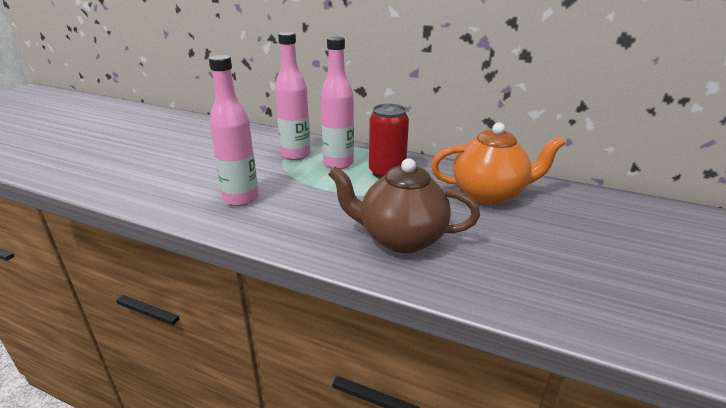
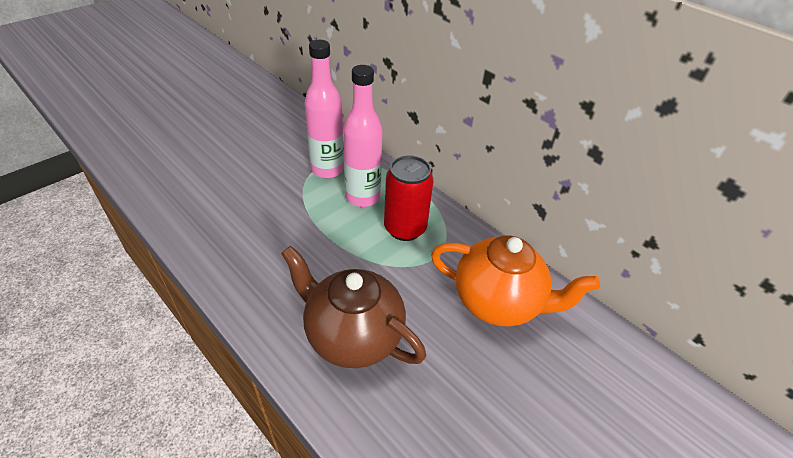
camera: 20 degrees right, 15 degrees up
(241, 198) = (236, 220): pink bottle -> none

